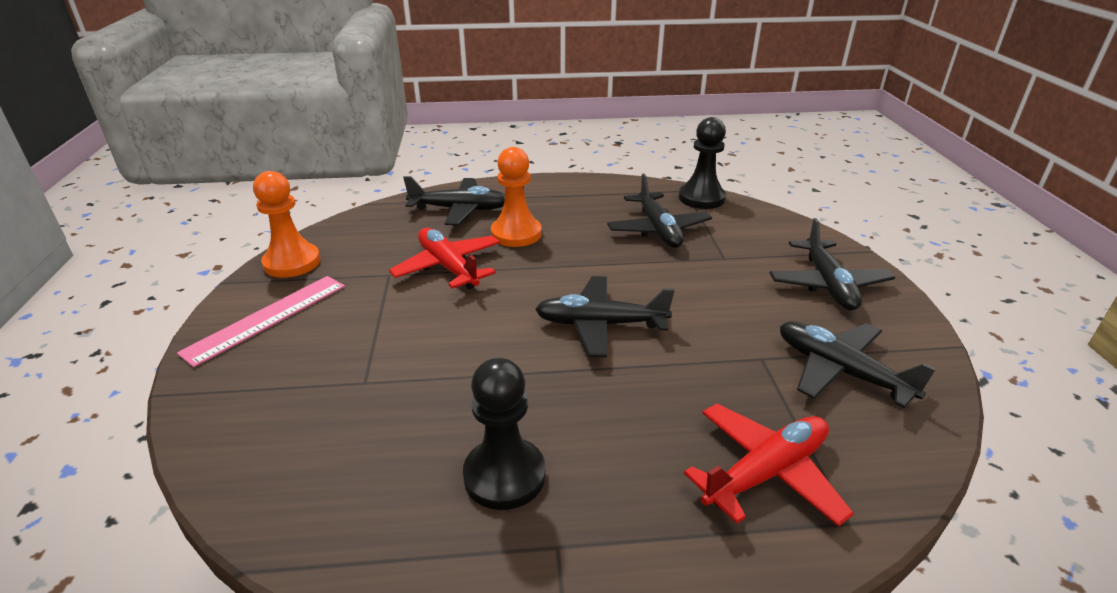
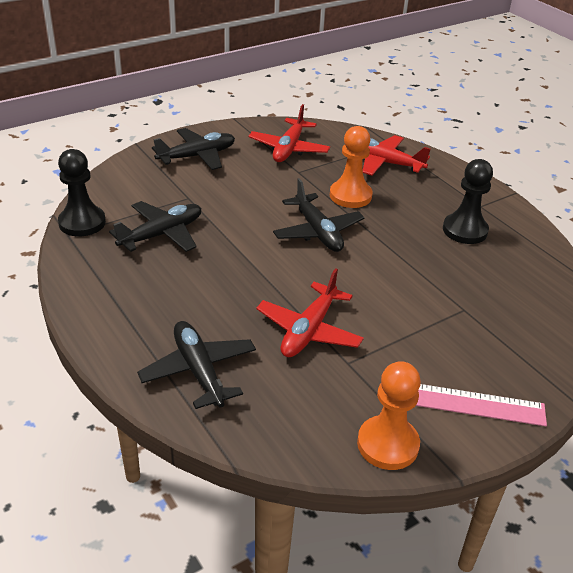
camera: 120 degrees left, 5 degrees up
(516, 234) = (223, 311): orange pawn -> orange pawn (350, 196)
(840, 371) = (289, 148): black plane -> red plane

